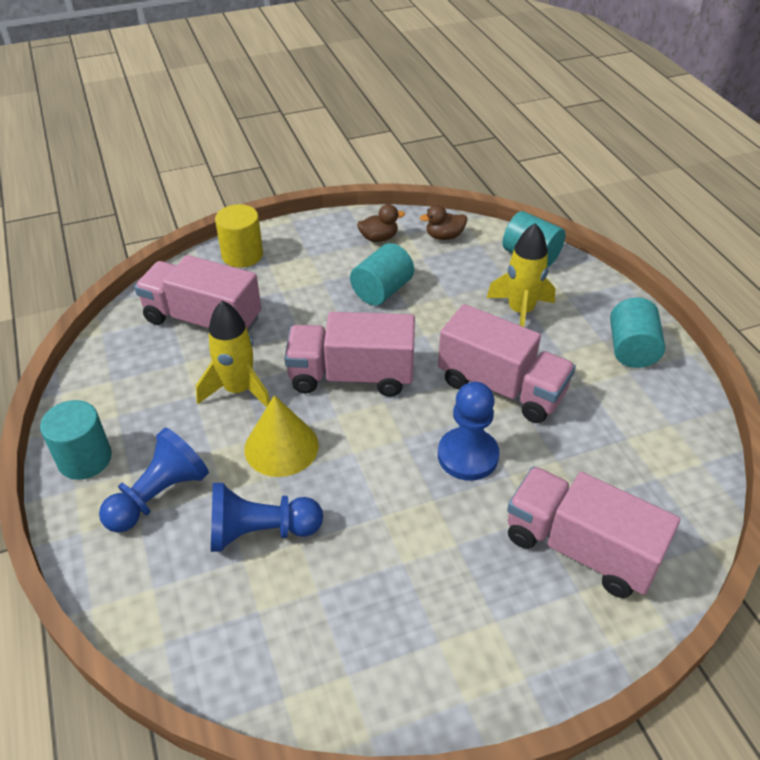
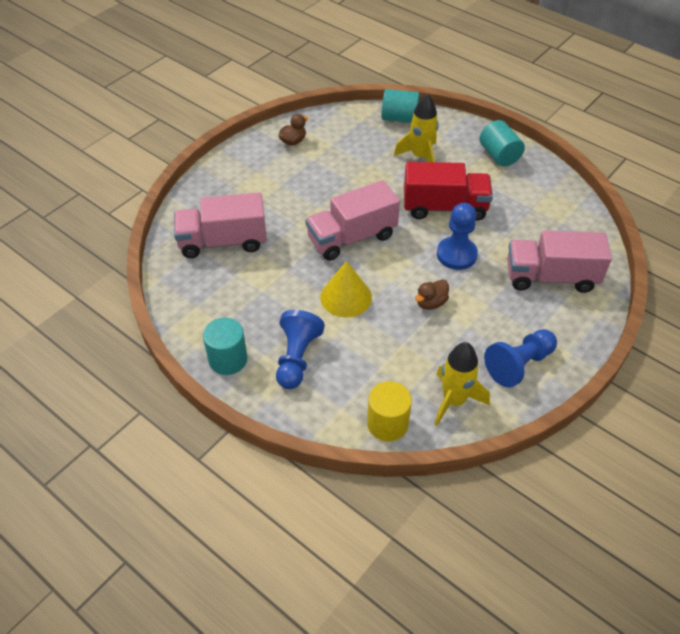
camera: 30 degrees left, 5 degrees up
(238, 390) = (288, 275): yellow rocket -> yellow rocket (454, 400)
(242, 255) = (209, 188): yellow cylinder -> yellow cylinder (387, 424)
(260, 532) = (376, 348): blue pawn -> blue pawn (519, 365)
(382, 291) = (325, 176): turquoise cylinder -> none
(444, 236) = (335, 124): brown duck -> brown duck (431, 303)
(501, 387) = (444, 207): pink truck -> red truck

